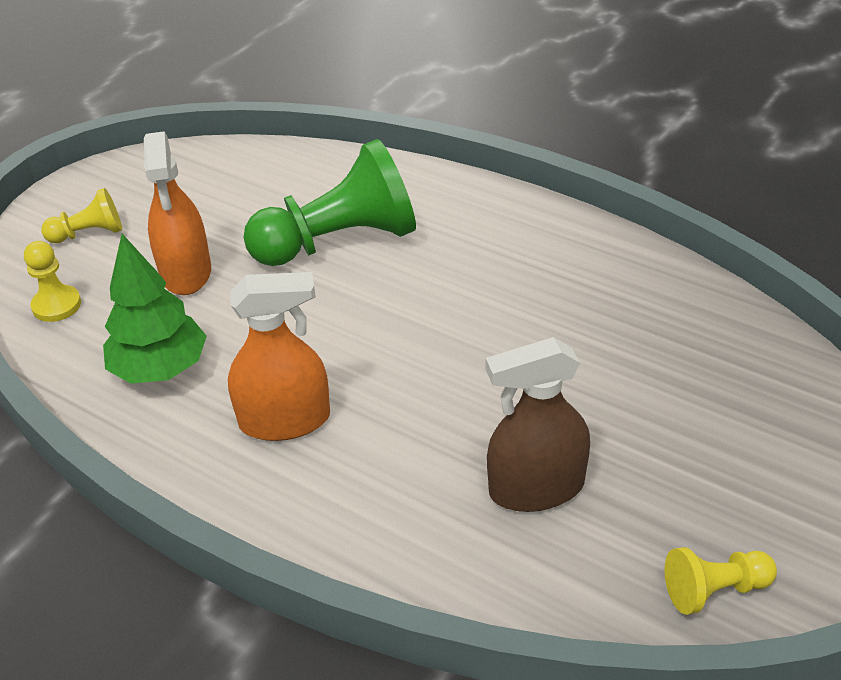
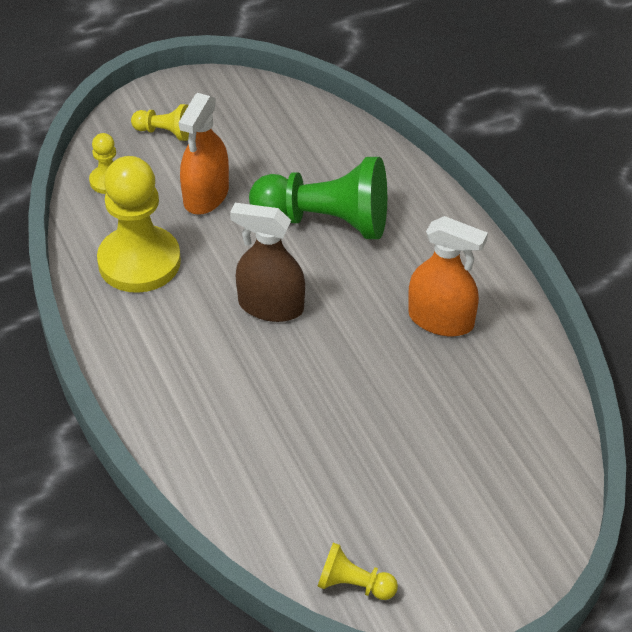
camera: 30 degrees right, 5 degrees up
(160, 369) = (139, 262): green tree -> yellow pawn
(285, 420) = (188, 337): orange spray bottle -> orange spray bottle (441, 320)
(536, 488) = (304, 465): brown spray bottle -> brown spray bottle (270, 306)

